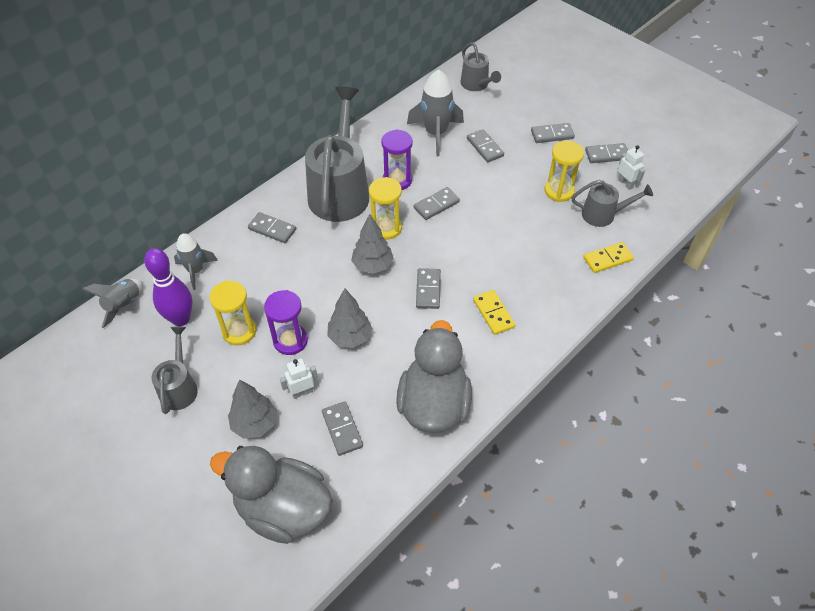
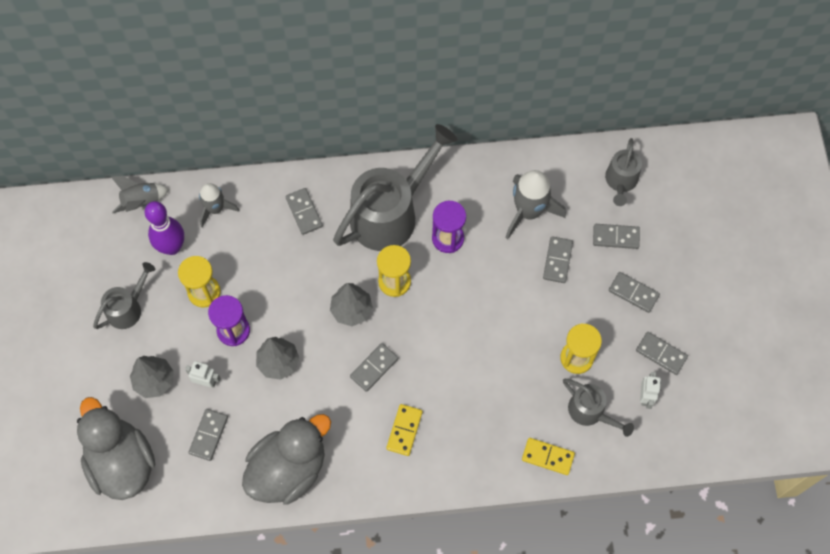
camera: 40 degrees right, 15 degrees up
(436, 205) = (457, 290): grey domino -> grey domino (616, 237)

